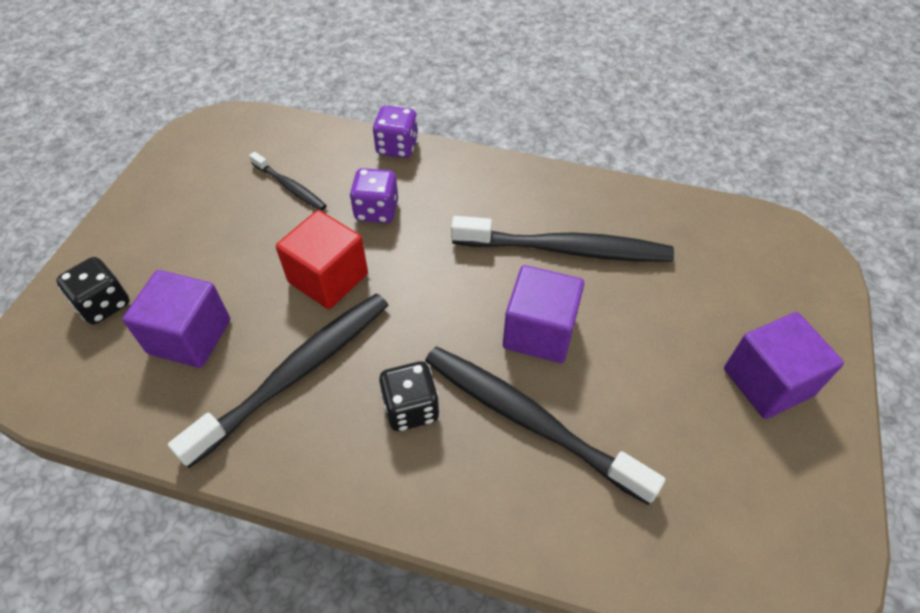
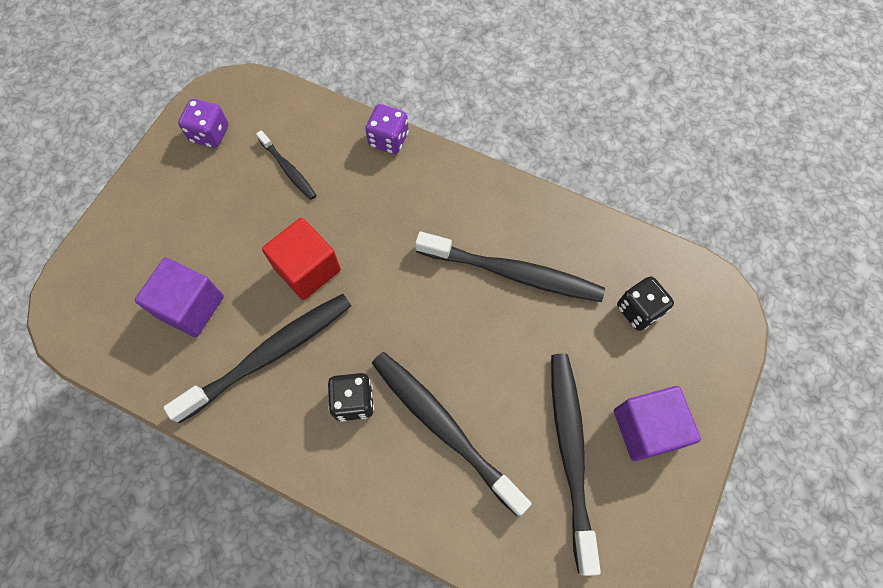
camera: 10 degrees right, 15 degrees up
(104, 304) = (126, 265): black dice -> black dice (638, 310)
(376, 210) = (358, 206): purple dice -> purple dice (210, 134)
(539, 332) = (471, 350): purple cube -> none
(689, 422) = (570, 452): none -> black toothbrush

